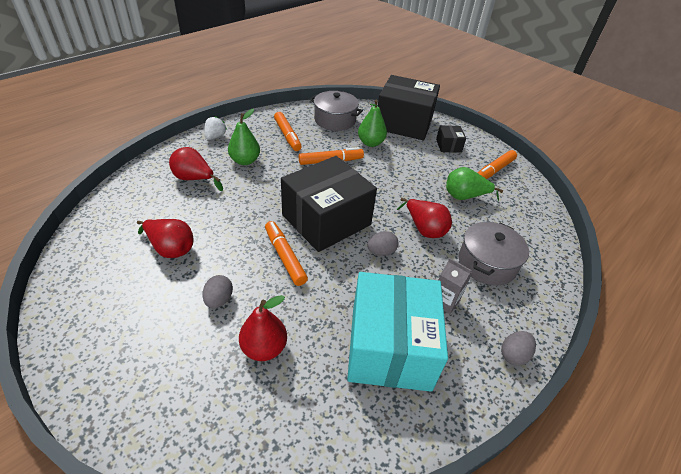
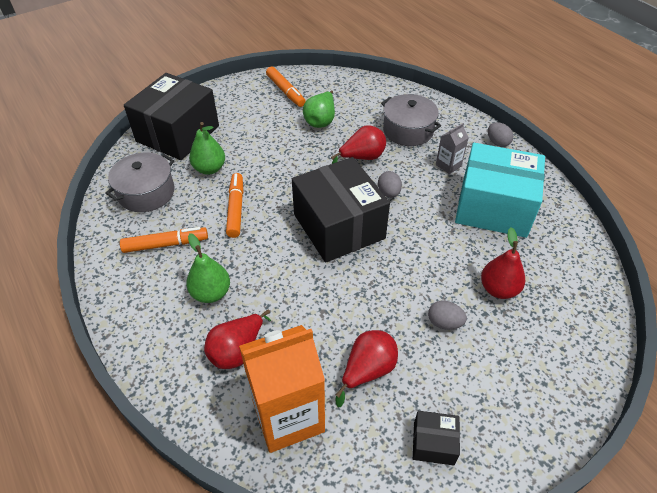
camera: 75 degrees left, 5 degrees up
(137, 209) = (288, 416): none -> orange carton
(215, 137) = (139, 327): white strawberry -> none
(285, 257) = (389, 265): orange marker -> none
(448, 145) = (234, 110): black box -> black box (433, 443)

